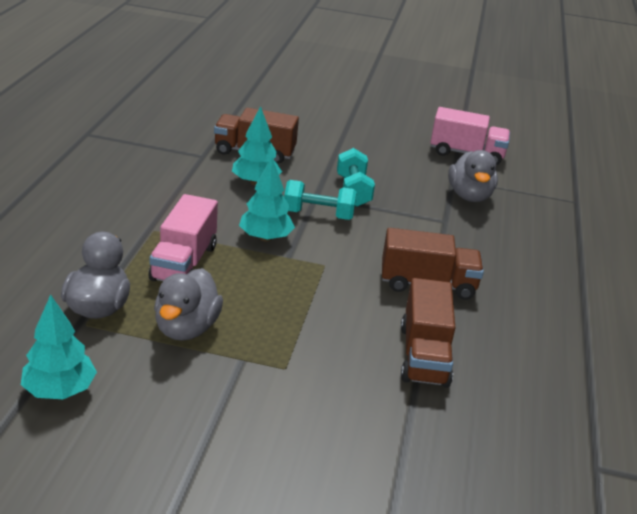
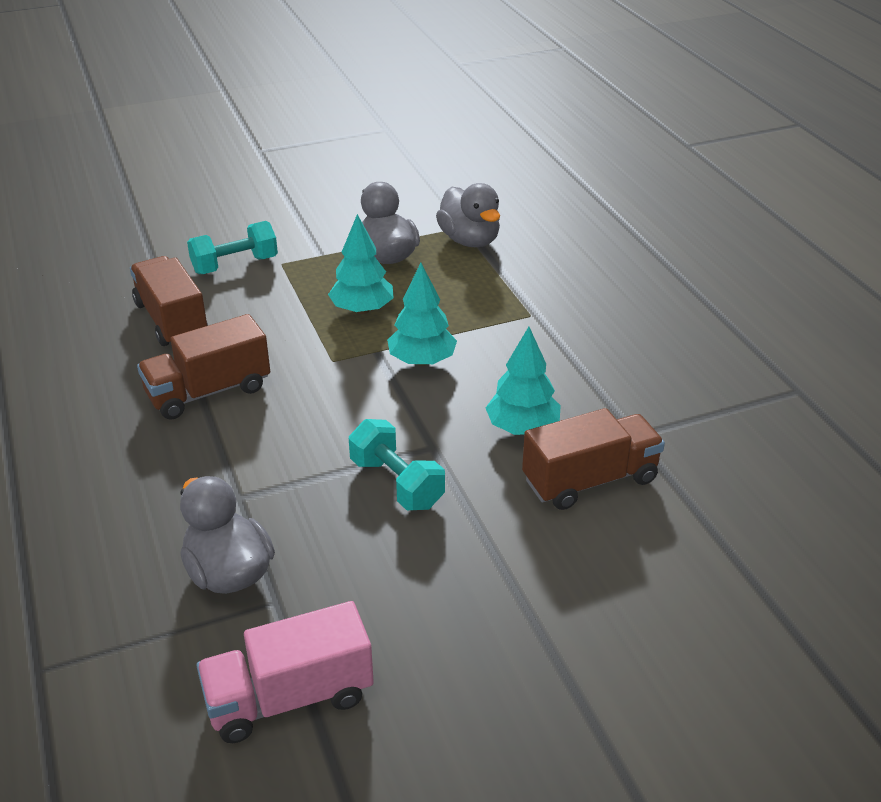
camera: 150 degrees right, 5 degrees up
(60, 390) = (415, 193): turquoise tree -> turquoise tree (362, 309)
(184, 263) = (460, 300): pink truck -> none
(318, 215) = (401, 420): turquoise dumbbell -> turquoise dumbbell (235, 265)

